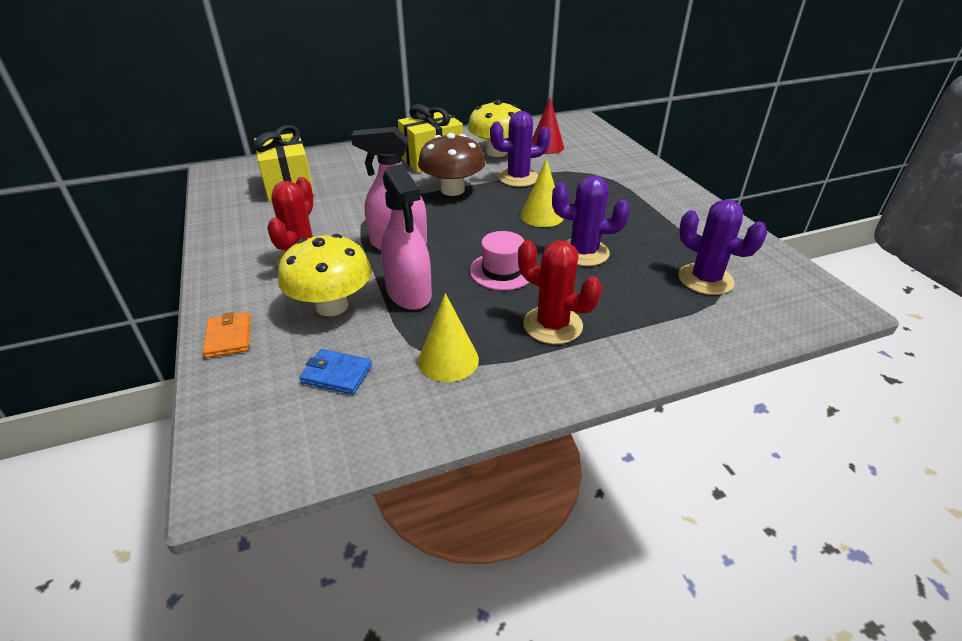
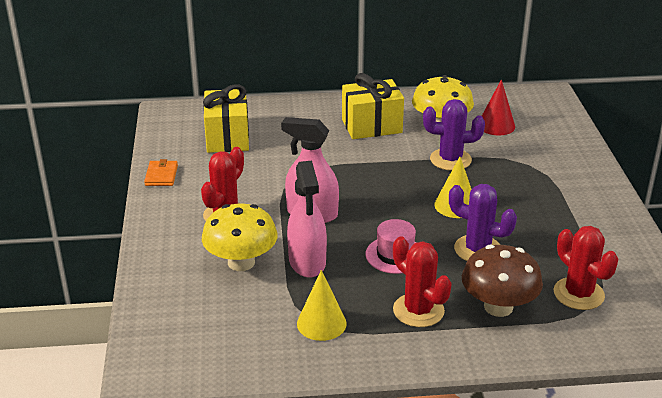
camera: 15 degrees right, 5 degrees down
(229, 337) = (156, 275): orange wallet -> orange wallet (161, 175)
(337, 374) = (232, 318): blue wallet -> none
(452, 190) = (380, 164): brown mushroom -> brown mushroom (498, 307)
(705, 279) = (578, 294): purple cactus -> red cactus

